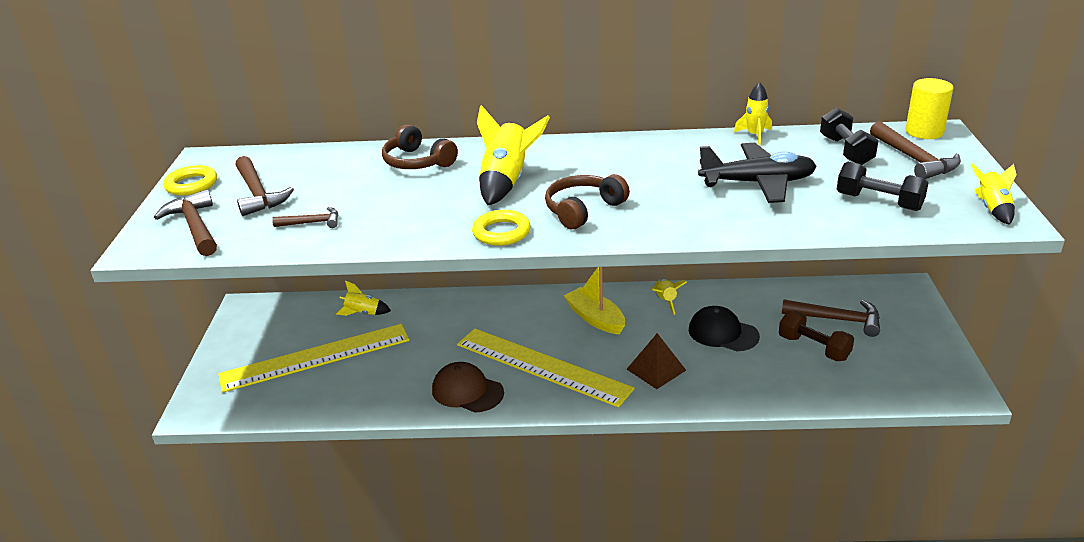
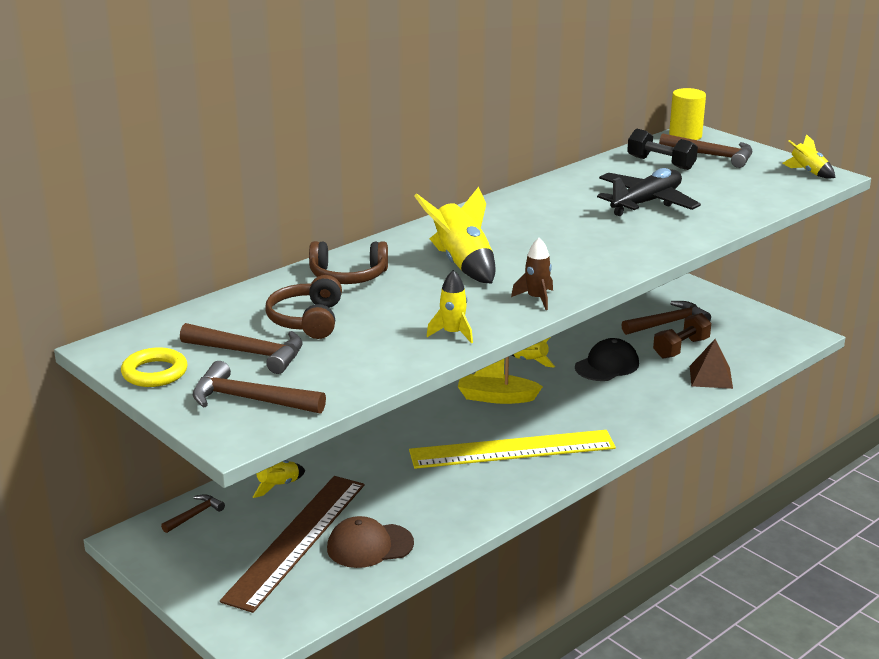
camera: 45 degrees left, 5 degrees down
(312, 223) = (360, 353): brown hammer -> brown hammer (194, 515)
(315, 358) = (297, 540): yellow ruler -> brown ruler
(467, 391) = (483, 496): brown cap -> brown cap (369, 546)
(501, 232) = (536, 299): yellow ring -> brown rocket
(583, 210) = (563, 262): brown headphones -> brown headphones (307, 320)
(656, 369) = (600, 411): brown pyramid -> brown pyramid (710, 377)
(723, 333) = (607, 365): black cap -> black cap turned 150 degrees clockwise
(754, 135) = (580, 171): yellow rocket -> yellow rocket (452, 333)
(813, 348) = (681, 348): brown dumbbell -> brown dumbbell turned 45 degrees counterclockwise
(879, 202) = (741, 189): black dumbbell -> none

